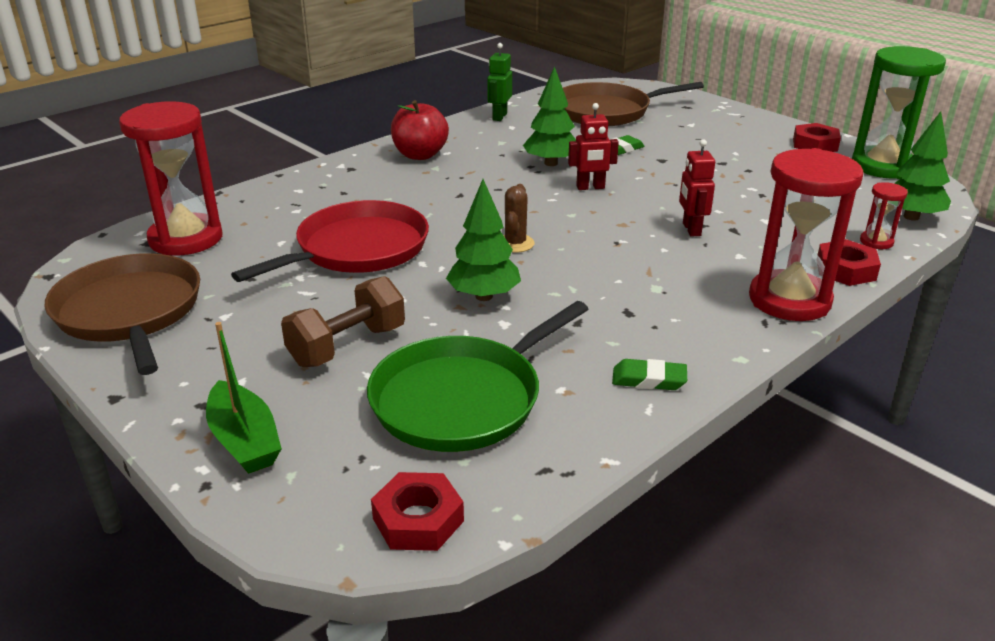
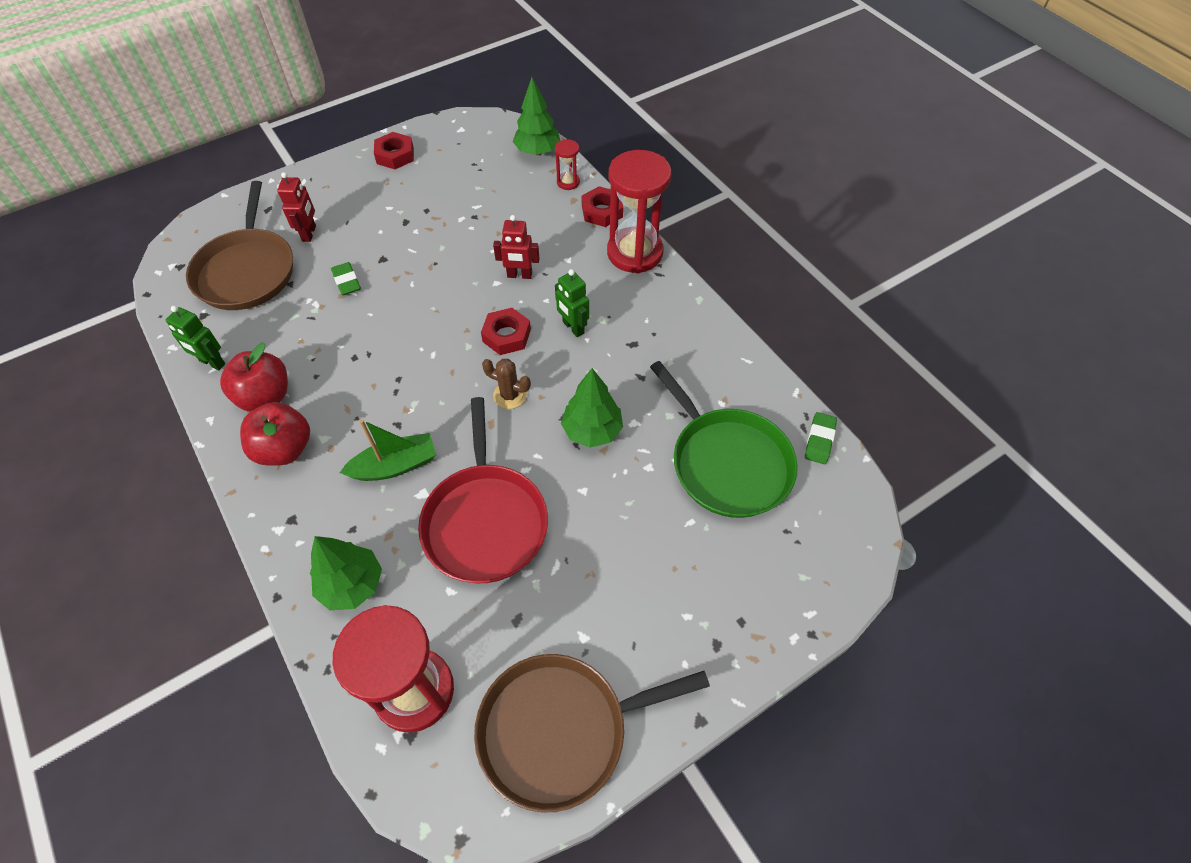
camera: 80 degrees left, 25 degrees up
(244, 440) = (764, 609): green boat -> green boat (395, 465)
(347, 346) = (649, 535): brown dumbbell -> none
(357, 249) = (485, 521): red pan -> red pan turned 150 degrees counterclockwise
(418, 520) = (847, 501): red nut -> red nut (506, 335)
(472, 140) = (265, 396): none -> red apple
(551, 163) = (355, 340): green tree -> green tree (352, 585)
(590, 187) = (420, 321): red robot -> red robot (309, 233)
(631, 269) = (573, 328): none -> green robot
(649, 379) = (716, 352): green eraser -> green eraser (819, 440)
(883, 166) = (452, 134): green hourglass -> none

